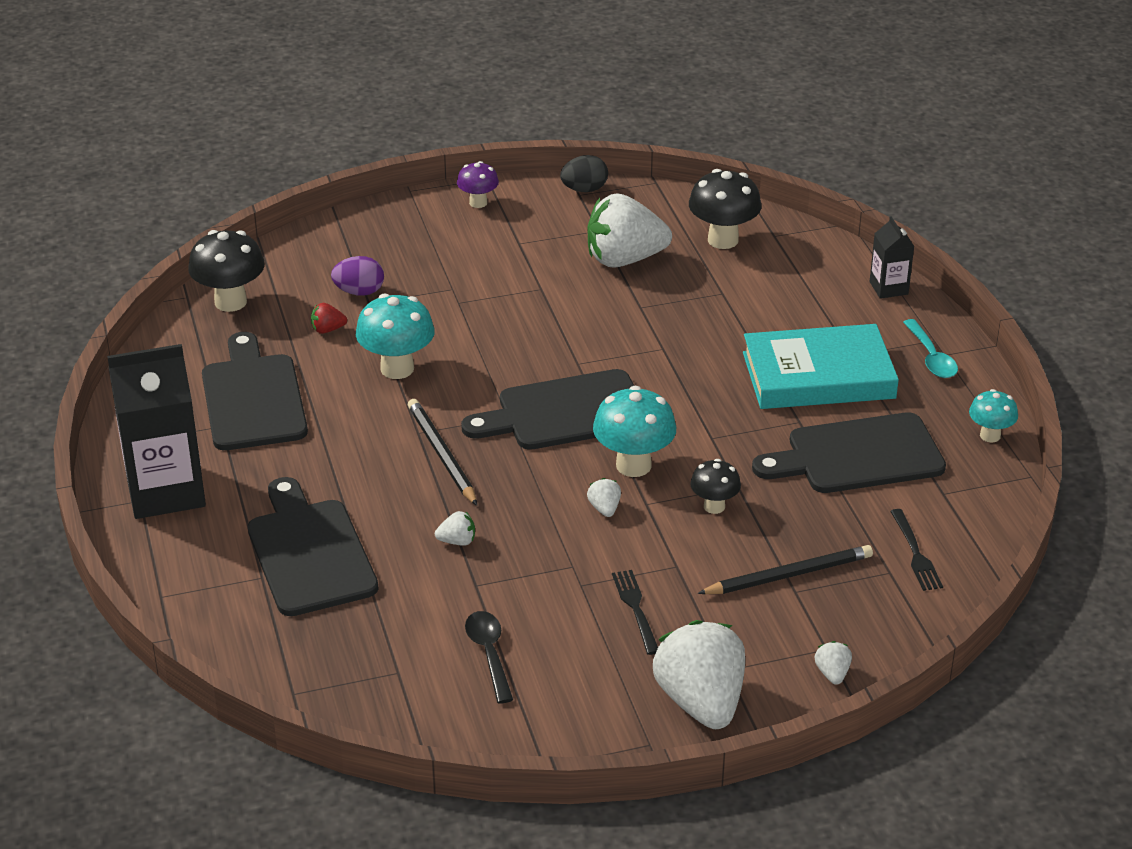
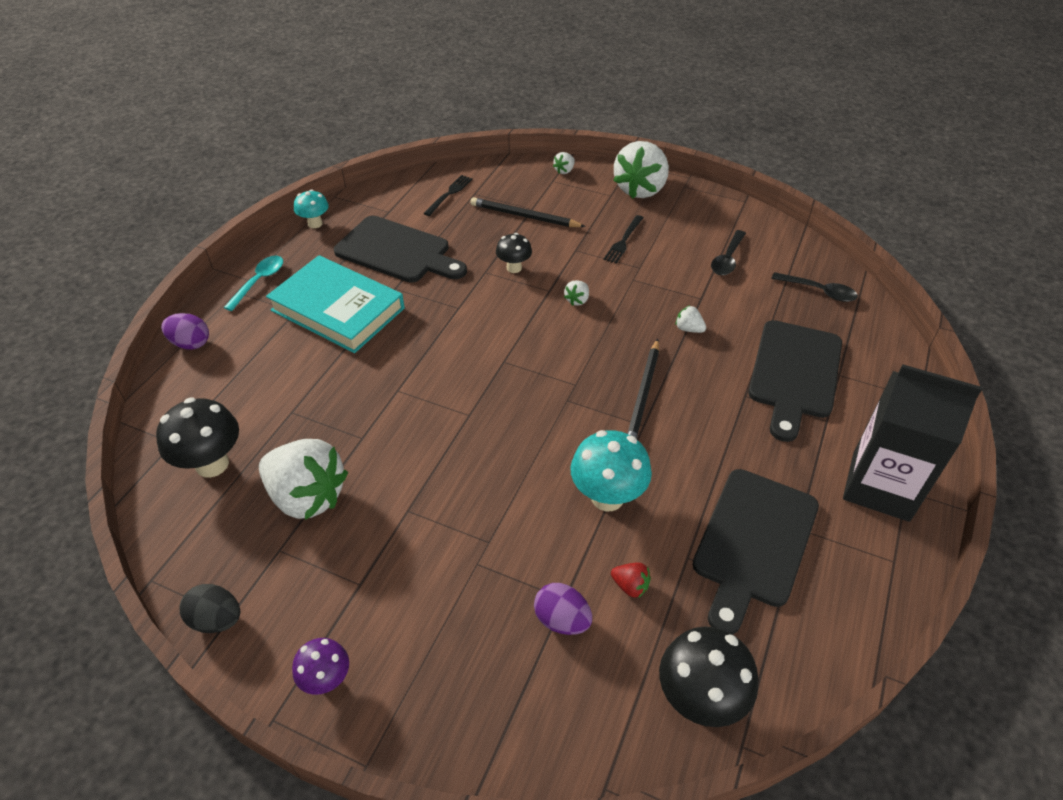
camera: 140 degrees left, 10 degrees up
(345, 670) = (819, 291): none -> black spoon
(565, 412) = (525, 379): black cutting board -> none
(633, 465) = (527, 316): turquoise mushroom -> none
(888, 288) = (191, 343): black carton -> purple egg

